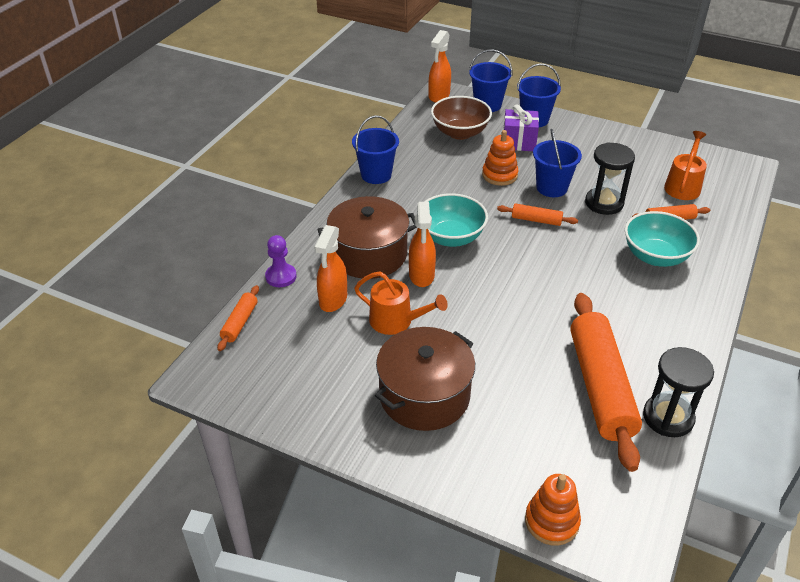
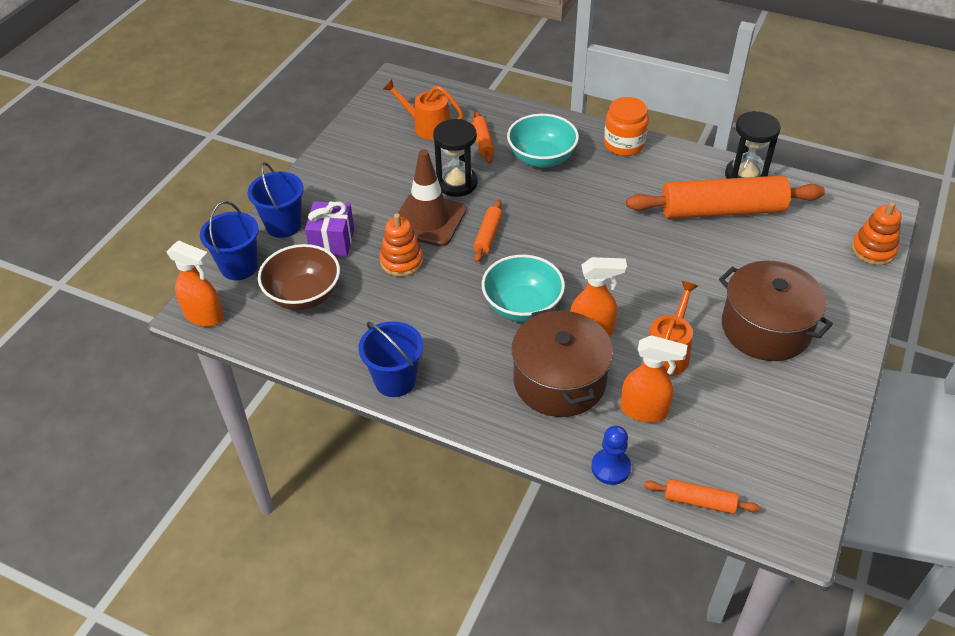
camera: 90 degrees left, 5 degrees up
(281, 276) = (610, 467): purple pawn -> blue pawn
(551, 188) = (428, 220): blue bucket -> brown traffic cone
(697, 318) = (624, 144): none -> orange jar

